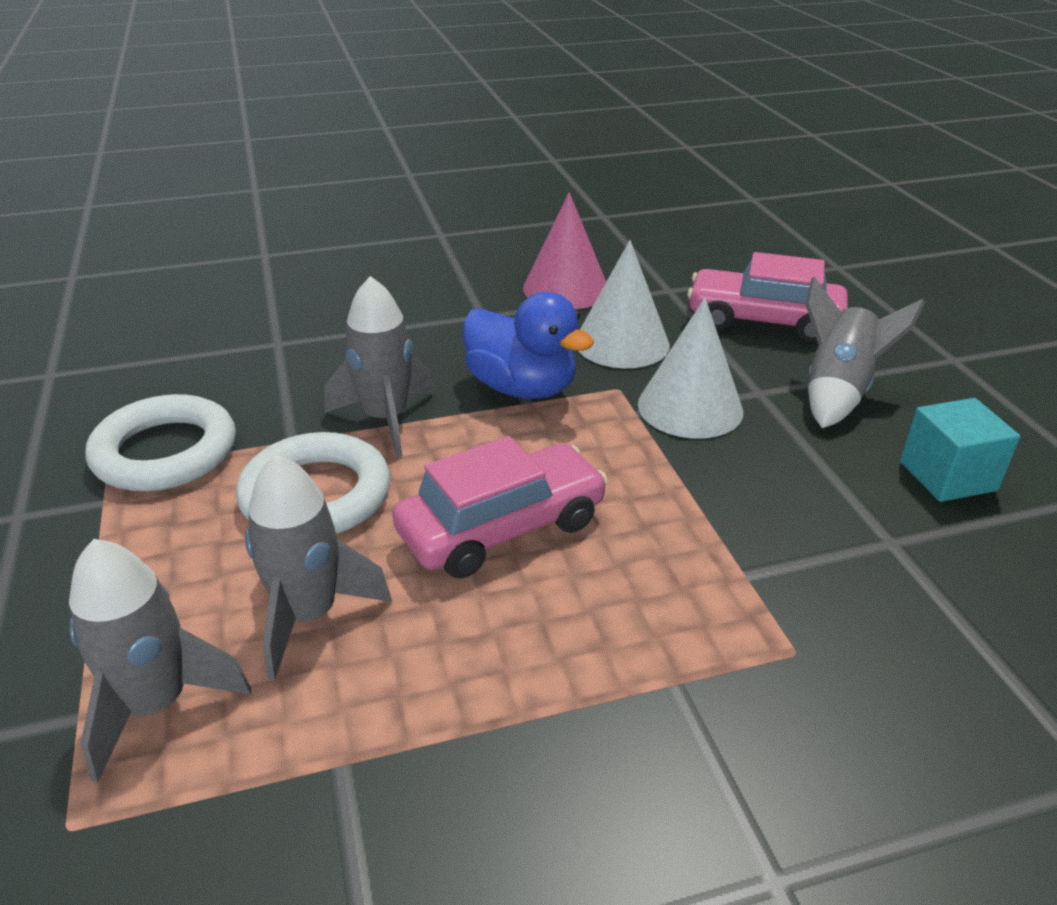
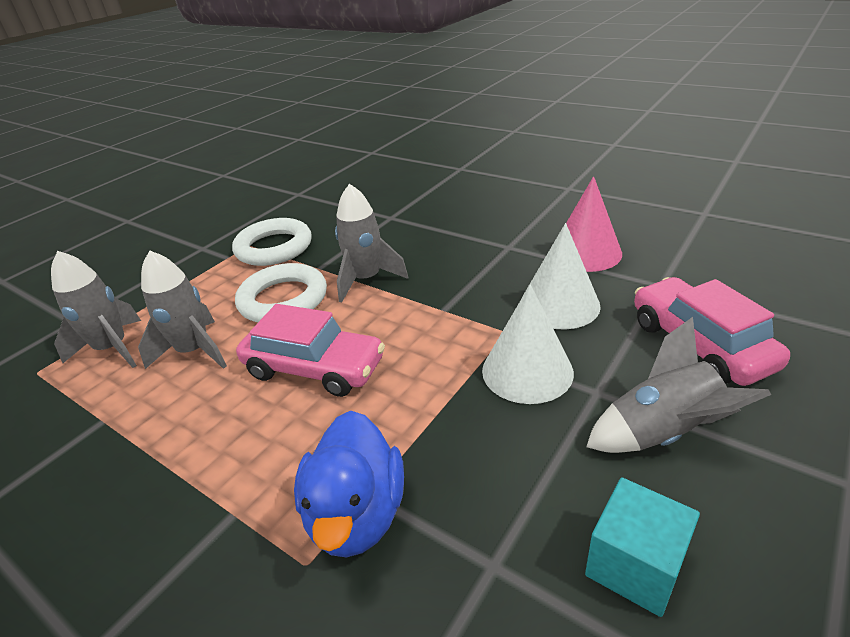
camera: 55 degrees right, 0 degrees up
(522, 388) = (453, 300): blue duck -> blue duck (356, 514)

